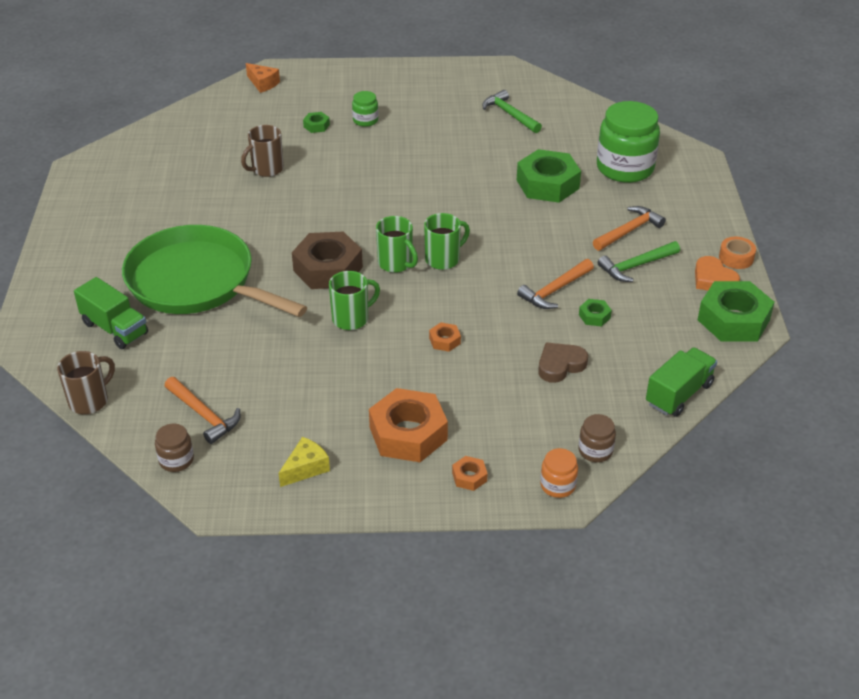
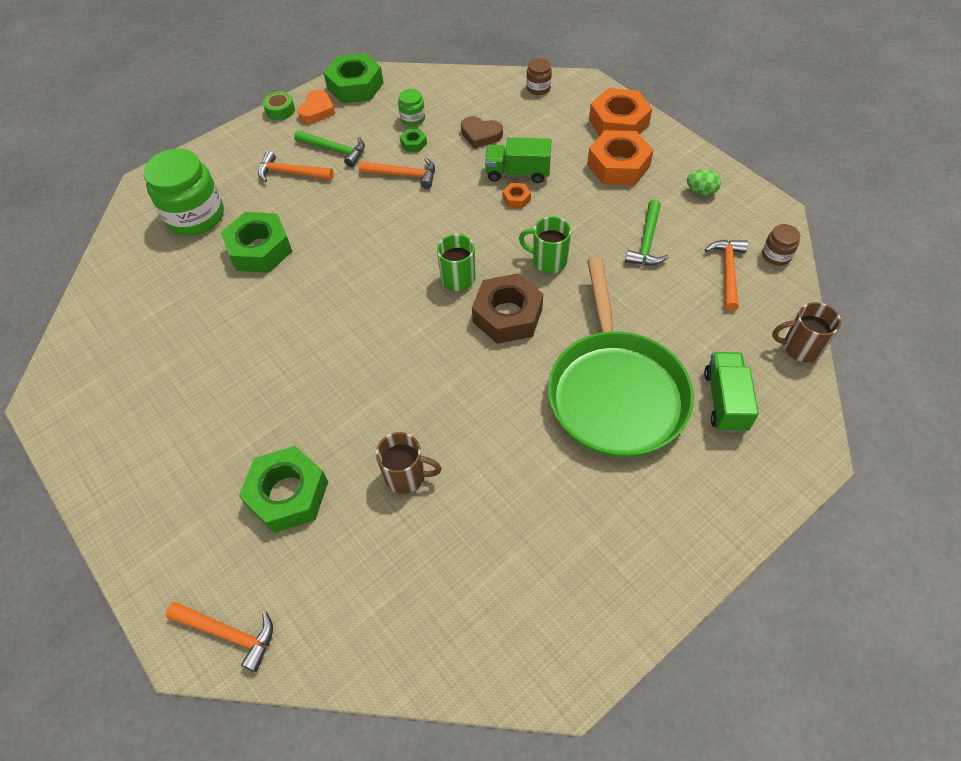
camera: 125 degrees left, 15 degrees up
(263, 83) = (228, 633): orange cheese -> orange hammer
(305, 468) = (701, 191): yellow cheese -> green egg
(316, 126) = (288, 494): green nut -> green nut, size x2.27
(365, 120) = (244, 455): green jar -> green jar (412, 118)
(443, 259) = (425, 253): green mug -> none
(469, 477) = (618, 123): orange nut -> orange nut, size x2.27
(510, 114) = (149, 340): green hammer -> green hammer (647, 241)
(557, 485) = (582, 89): orange jar -> none
(679, 394) = (453, 79): green truck -> green truck (517, 173)
(736, 258) = (280, 110): orange tape -> green tape

